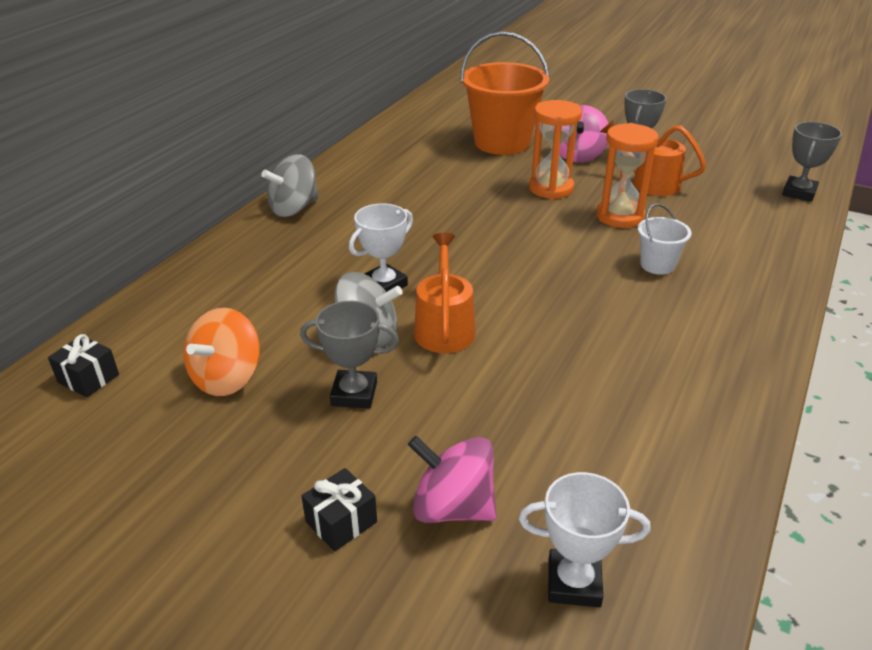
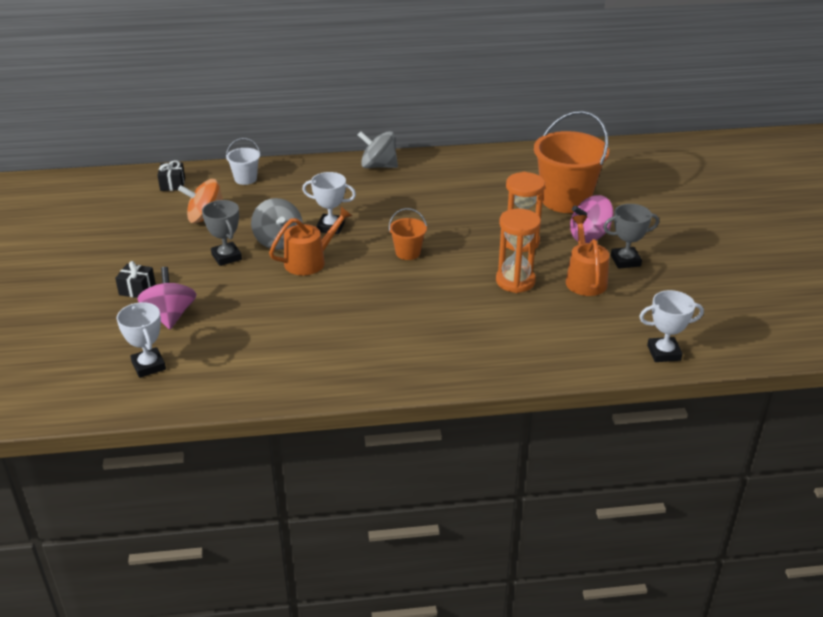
camera: 55 degrees right, 0 degrees up
(501, 255) = (408, 253): none -> orange bucket
(657, 265) = (465, 314): white bucket -> white bucket (245, 179)
(799, 192) = (663, 353): grey trophy -> white trophy

